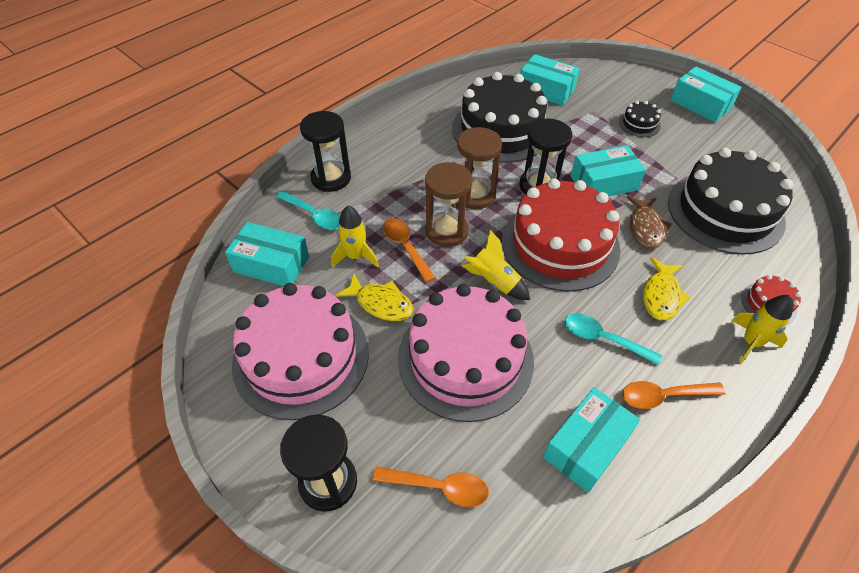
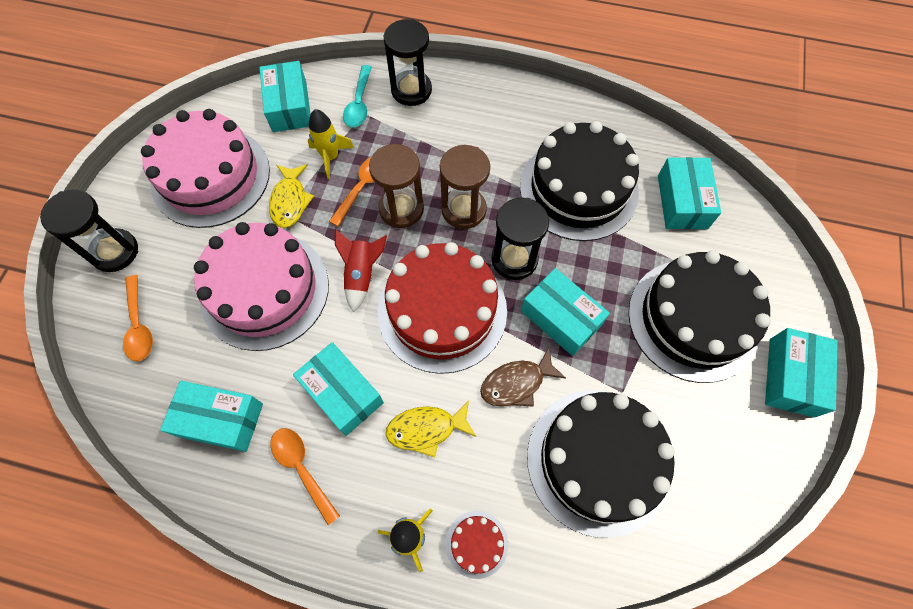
camera: 60 degrees right, 15 degrees up
(494, 281) = (362, 274): yellow rocket -> red rocket
(603, 339) = (342, 393): turquoise spoon -> turquoise box
(639, 124) = (693, 319): black cake -> black cake, size x2.40

